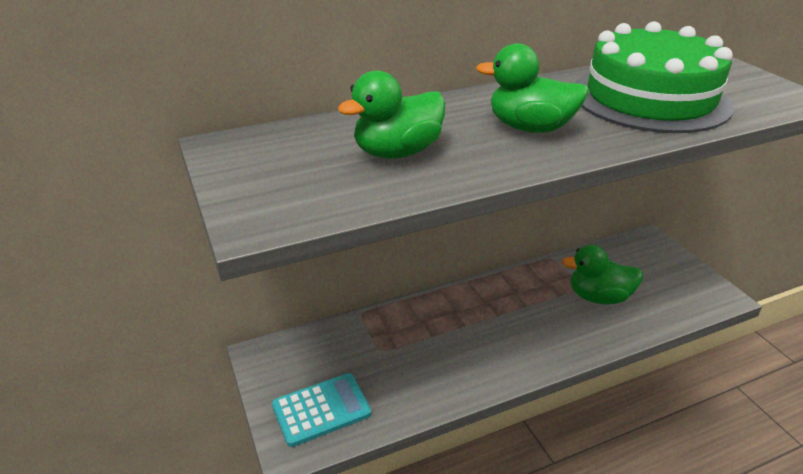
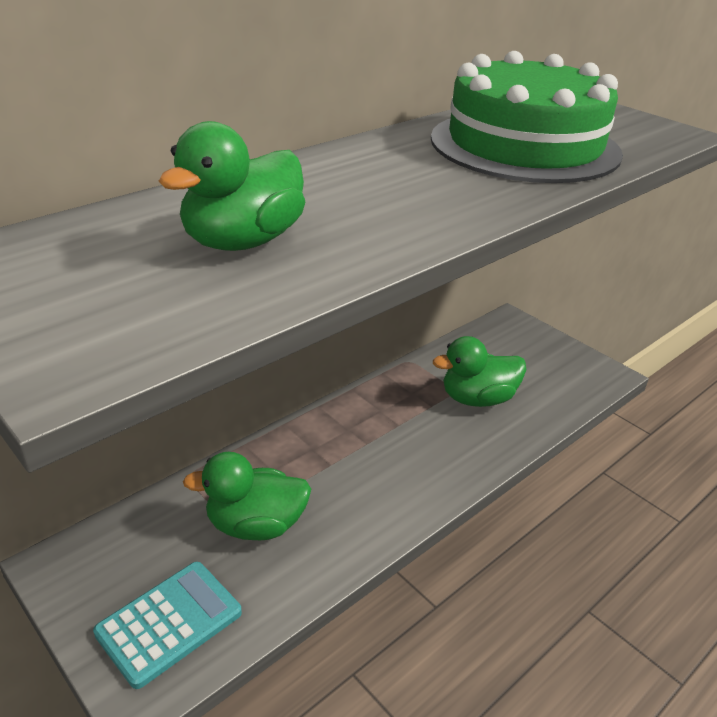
camera: 20 degrees left, 0 degrees up
(530, 128) = (404, 192): green duck -> green duck (256, 525)

